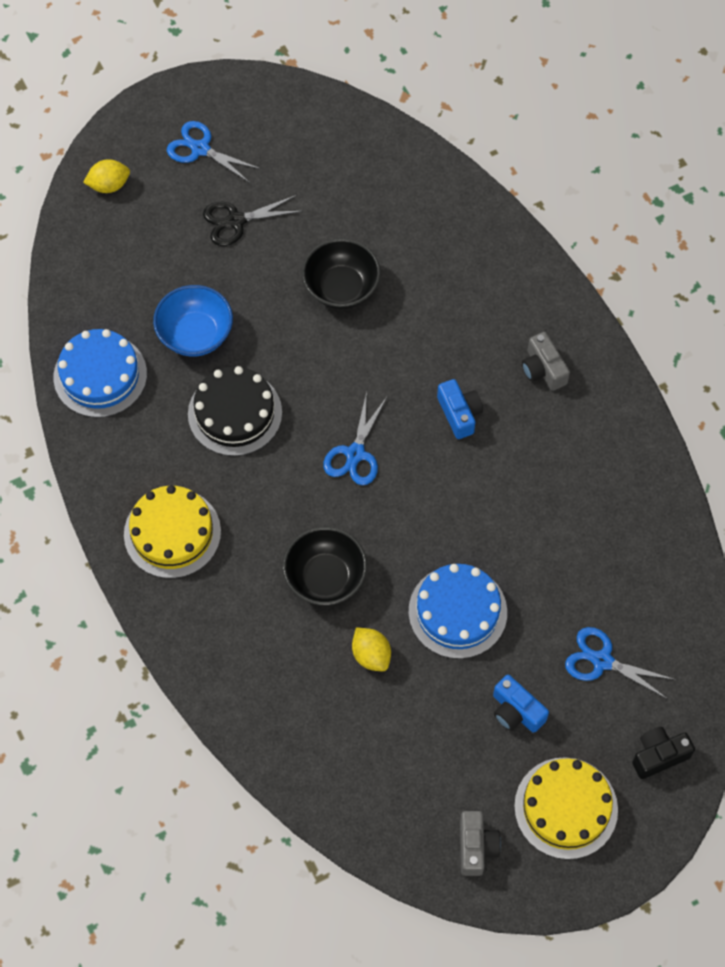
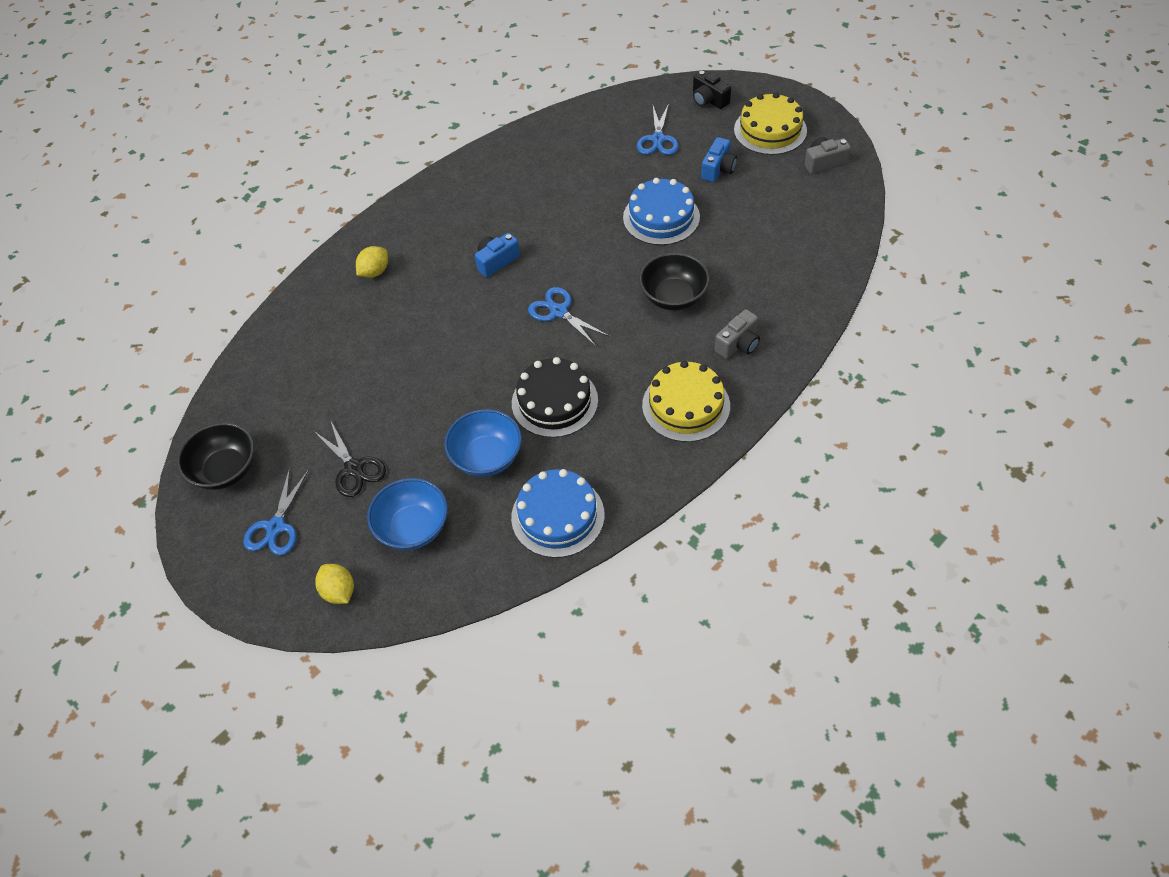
camera: 105 degrees left, 10 degrees down
(146, 255) = (413, 528): none -> blue bowl
(341, 287) = (403, 369): black bowl -> black bowl (225, 470)
(355, 454) = (559, 311): blue scissors -> blue scissors turned 135 degrees counterclockwise
(371, 655) = (721, 252): yellow lemon -> yellow lemon (375, 272)
(543, 369) = (438, 226): grey camera -> grey camera (738, 344)

